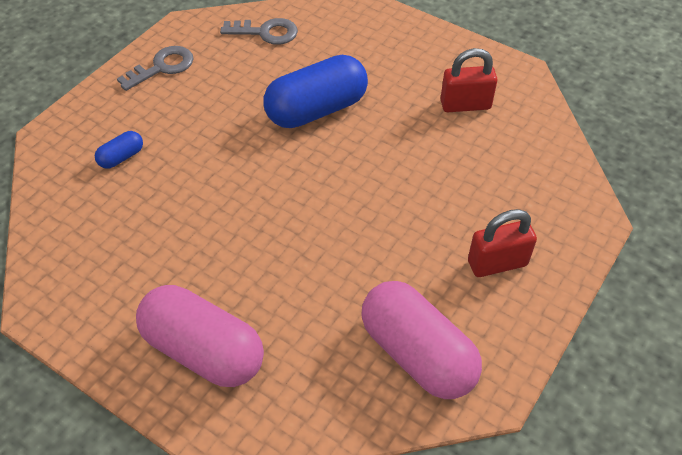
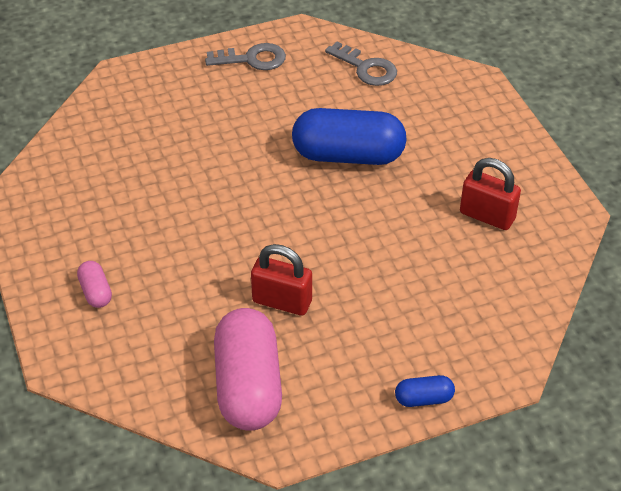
camera: 35 degrees right, 5 degrees down
(121, 157) = (159, 118): blue capsule -> blue capsule (423, 399)
(204, 350) = (96, 292): pink capsule -> pink capsule, size x0.44
(497, 263) = (381, 358): red padlock -> red padlock (282, 301)

